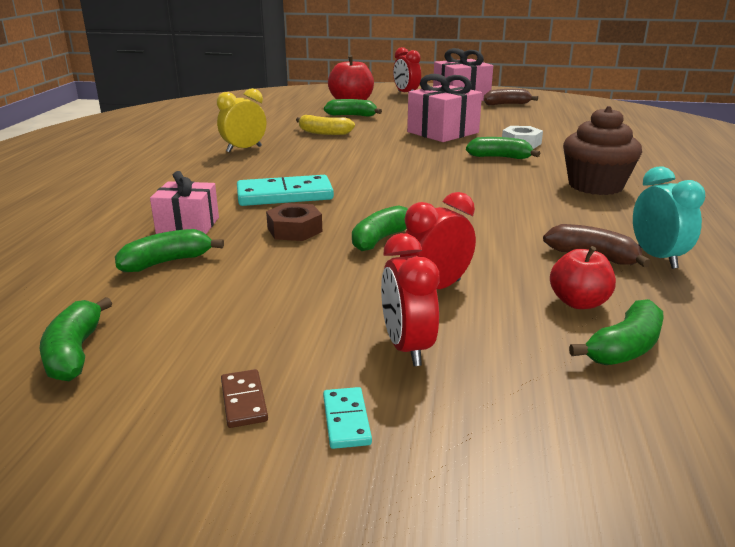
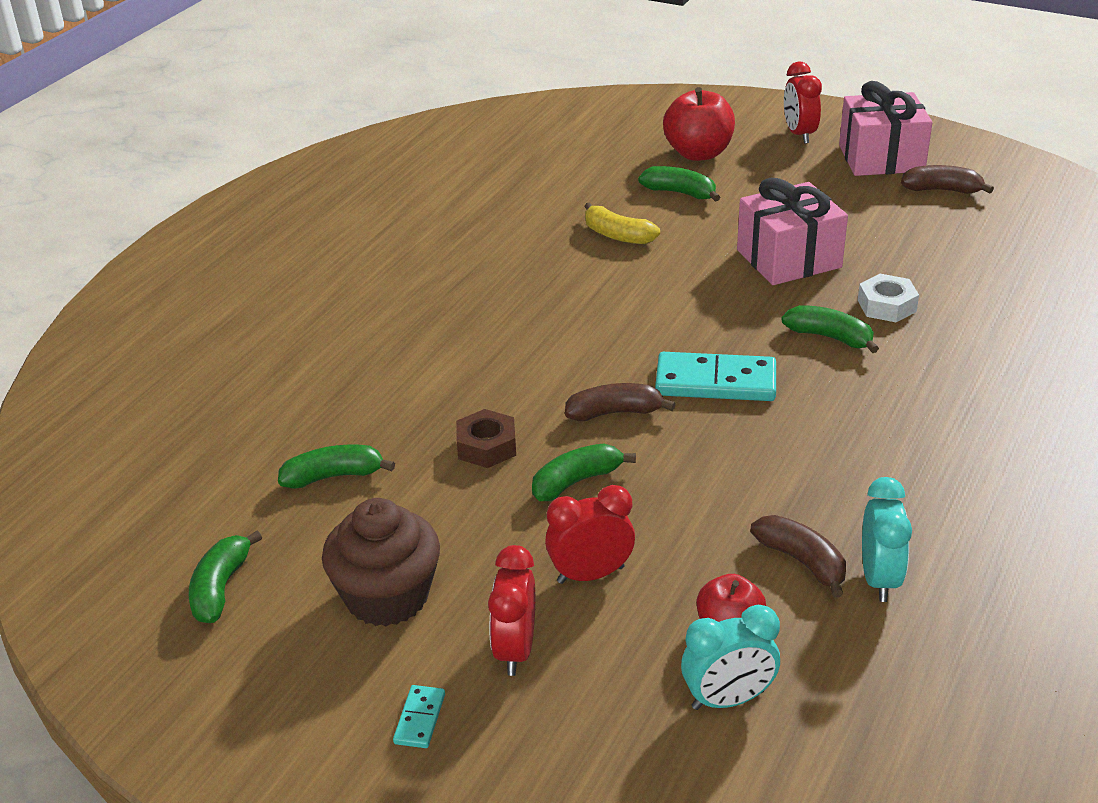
camera: 20 degrees right, 10 degrees up
(188, 225) = (374, 416): pink gift -> none
(244, 149) = (493, 262): yellow clock -> none
(244, 401) = (344, 678): brown domino -> none
(285, 195) = (503, 376): turquoise domino -> turquoise domino (715, 382)
(383, 202) = (614, 413): none -> brown banana
(595, 186) = (917, 426): brown cupcake -> brown cupcake (387, 597)
(624, 348) = (728, 699): green banana -> turquoise clock

